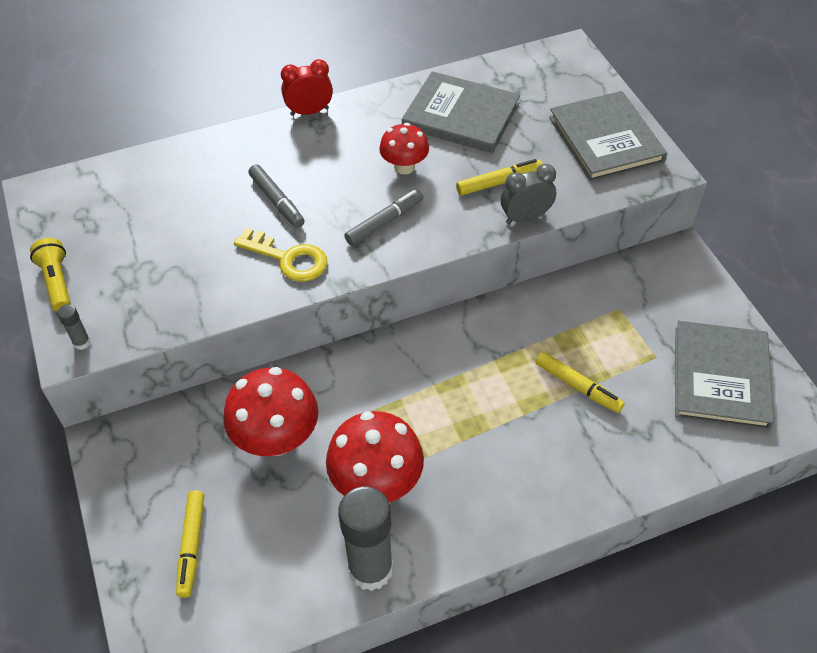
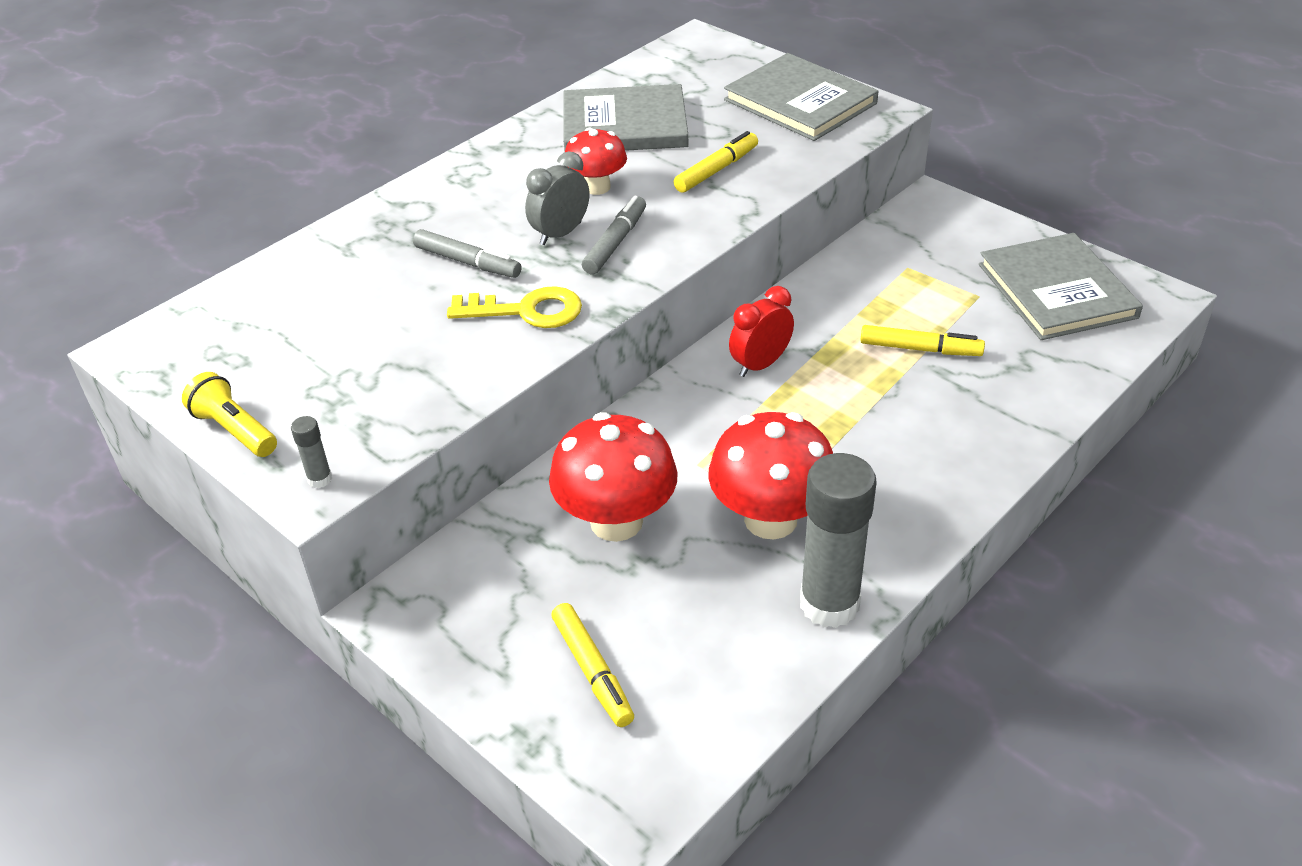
camera: 25 degrees left, 10 degrees down
(309, 111) = (440, 169): red clock -> red clock (760, 364)
(525, 218) = (771, 191): grey clock -> grey clock (560, 234)

